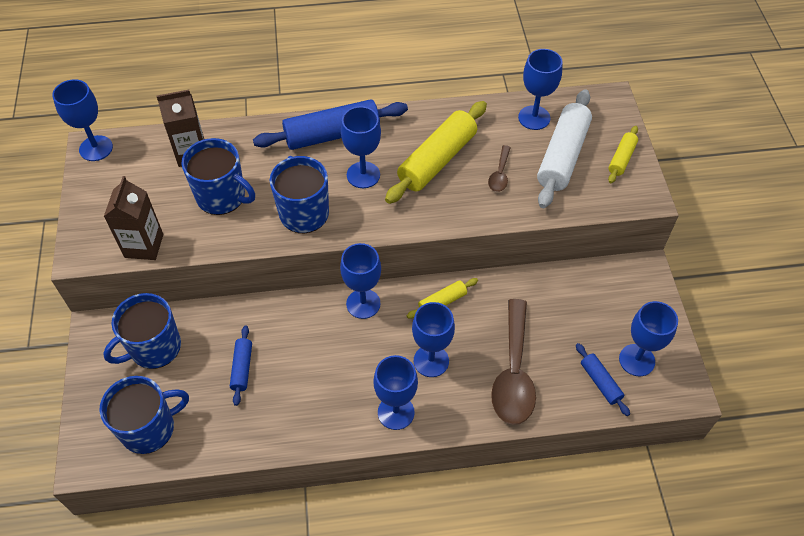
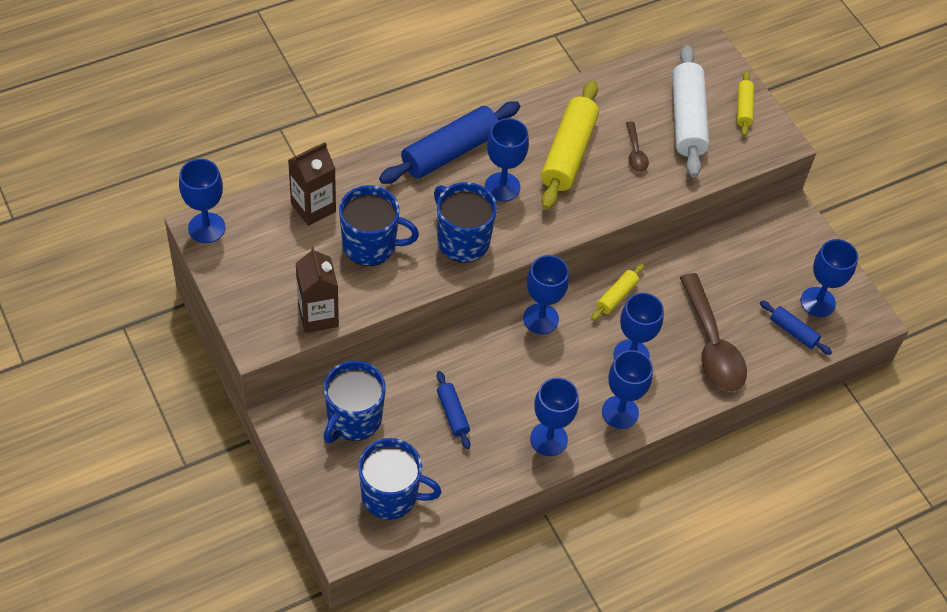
camera: 25 degrees left, 0 degrees up
(149, 428) = (391, 495): blue mug -> blue mug turned 60 degrees clockwise
(534, 118) = (643, 85): blue goblet -> blue goblet (548, 439)

